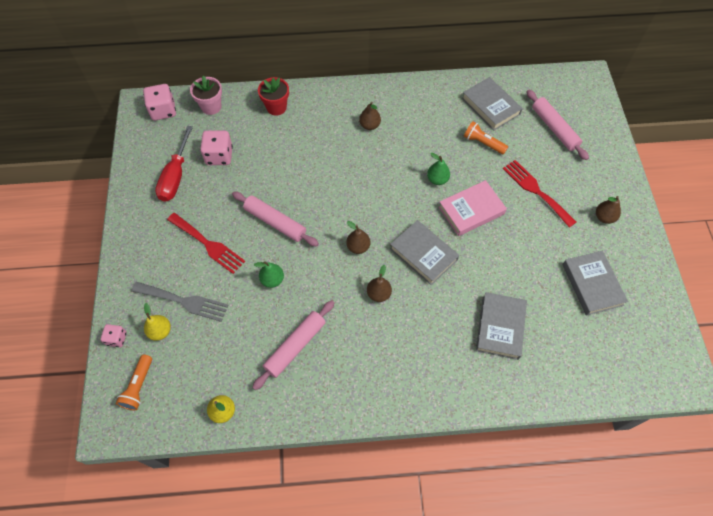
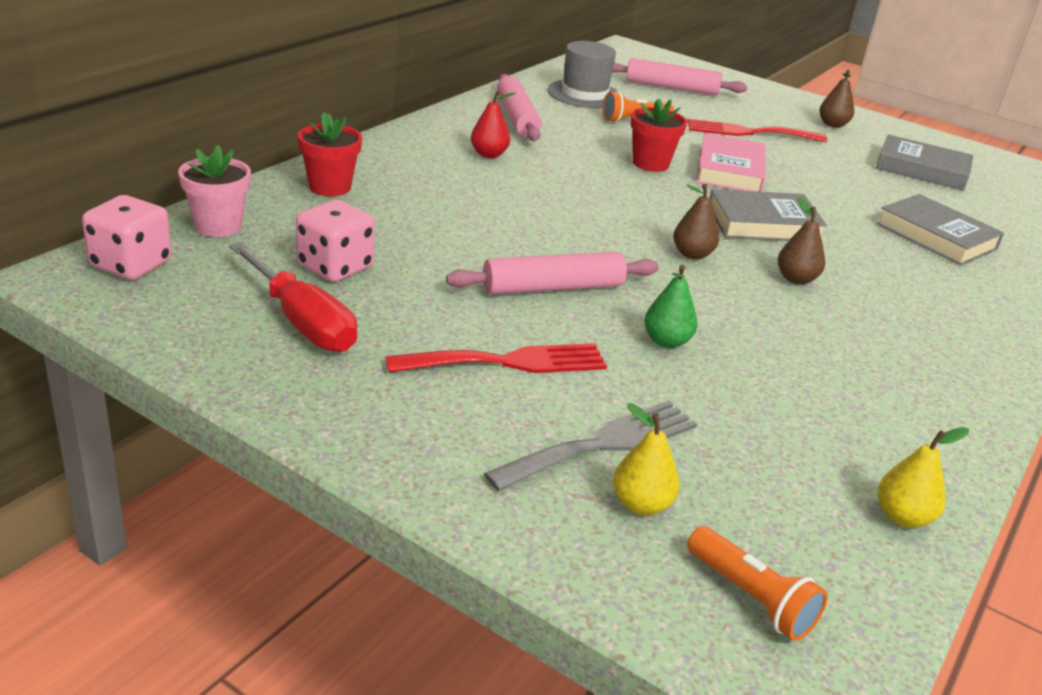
camera: 55 degrees left, 30 degrees down
(117, 339) = (595, 571): pink dice -> none
(295, 346) = (825, 383): pink rolling pin -> pink rolling pin (517, 117)
(369, 125) = (489, 154): brown pear -> red pear
(437, 179) = (650, 164): green pear -> red flower pot
(490, 106) = (584, 94): grey book -> grey hat

